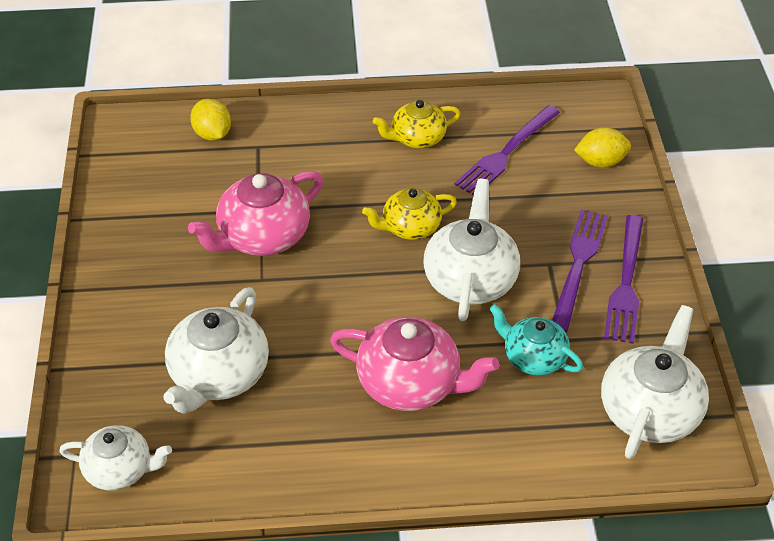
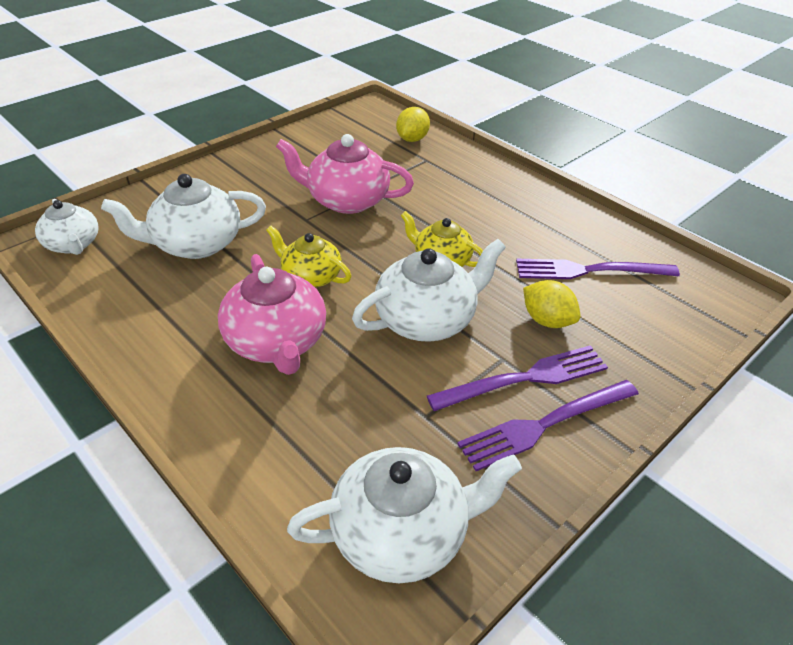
camera: 50 degrees right, 5 degrees down
(417, 138) = (536, 219): yellow teapot -> yellow teapot (310, 276)
(533, 357) = (381, 404): turquoise teapot -> none
(600, 162) = (664, 330): yellow lemon -> yellow lemon (547, 320)

